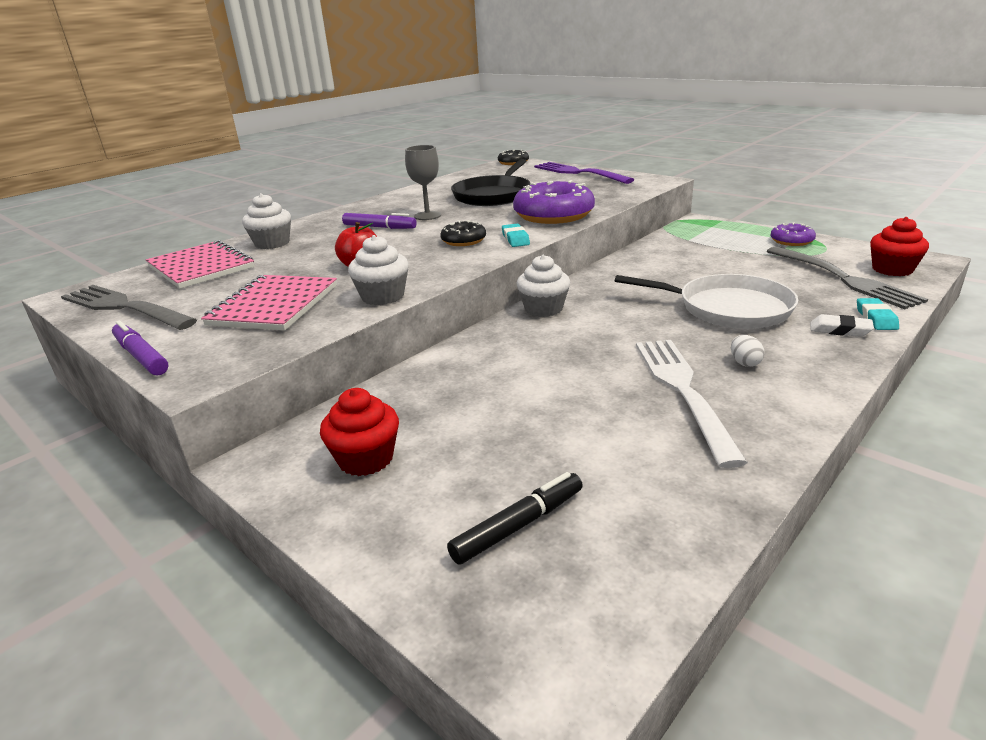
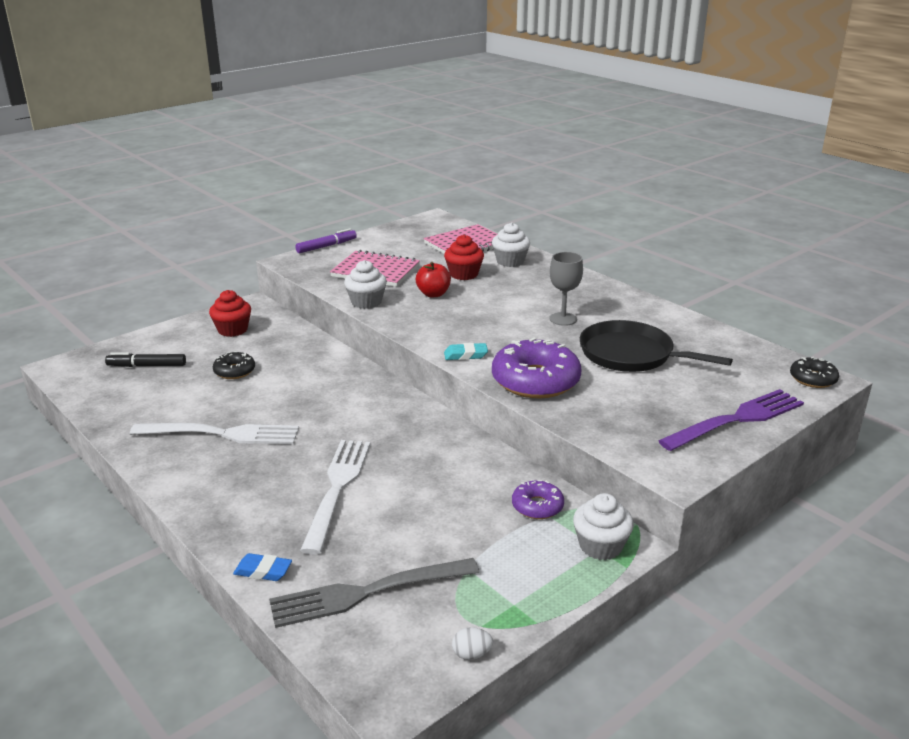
camera: 95 degrees right, 0 degrees up
(124, 307) = (403, 233): grey fork -> none
(379, 227) = (534, 298): purple marker -> none
(463, 241) = (474, 332): black donut -> black donut (234, 371)
(519, 525) = (147, 366): black marker -> black marker turned 120 degrees clockwise
(543, 309) = (391, 397): white cupcake -> white cupcake (600, 546)
(728, 308) = (337, 489): white pan -> white fork
(744, 363) = (238, 469): white egg -> white egg (471, 654)
(791, 241) = (513, 601): purple donut -> purple donut (537, 506)
(840, 330) = (256, 538): white eraser -> none
(876, 318) = (263, 571): turquoise eraser -> blue eraser
(892, 269) = (374, 647): red cupcake -> red cupcake (464, 274)

